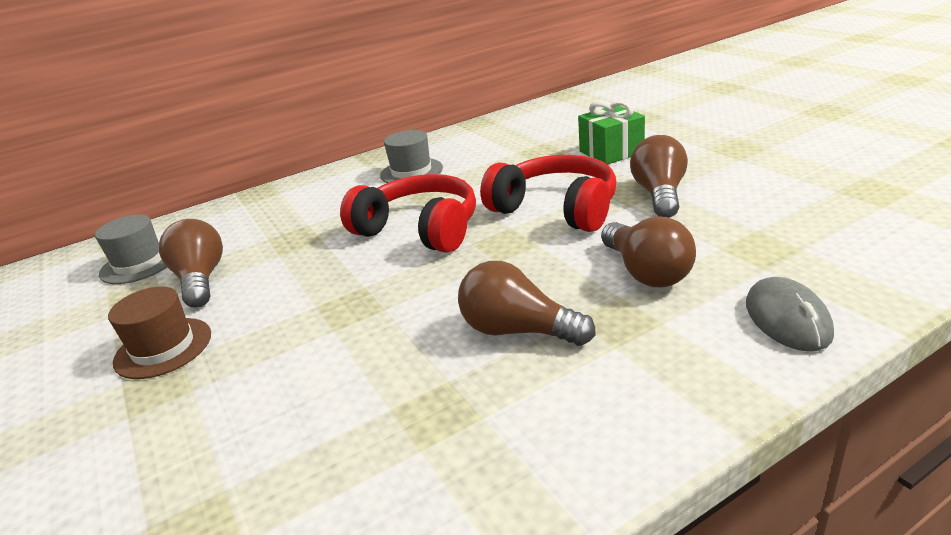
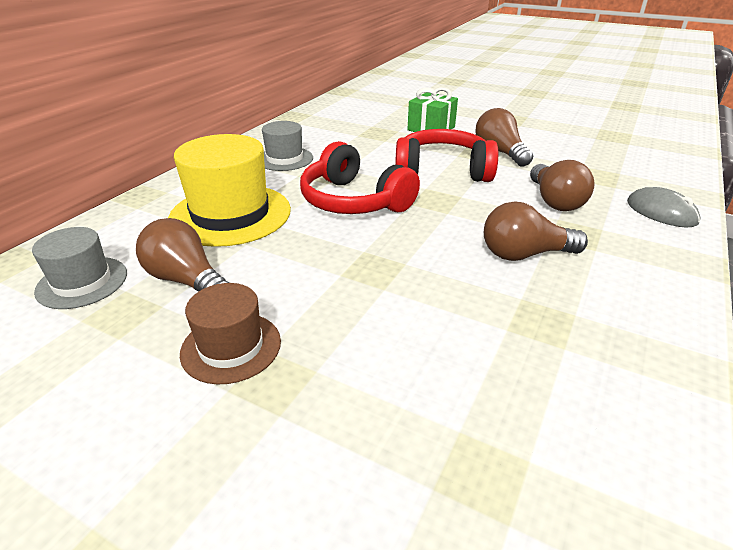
camera: 35 degrees left, 5 degrees up
(300, 223) = (230, 214): none -> yellow hat
(419, 229) = (354, 201): red headphones -> red headphones turned 135 degrees counterclockwise
(646, 272) = (555, 201): brown light bulb -> brown light bulb turned 45 degrees clockwise

